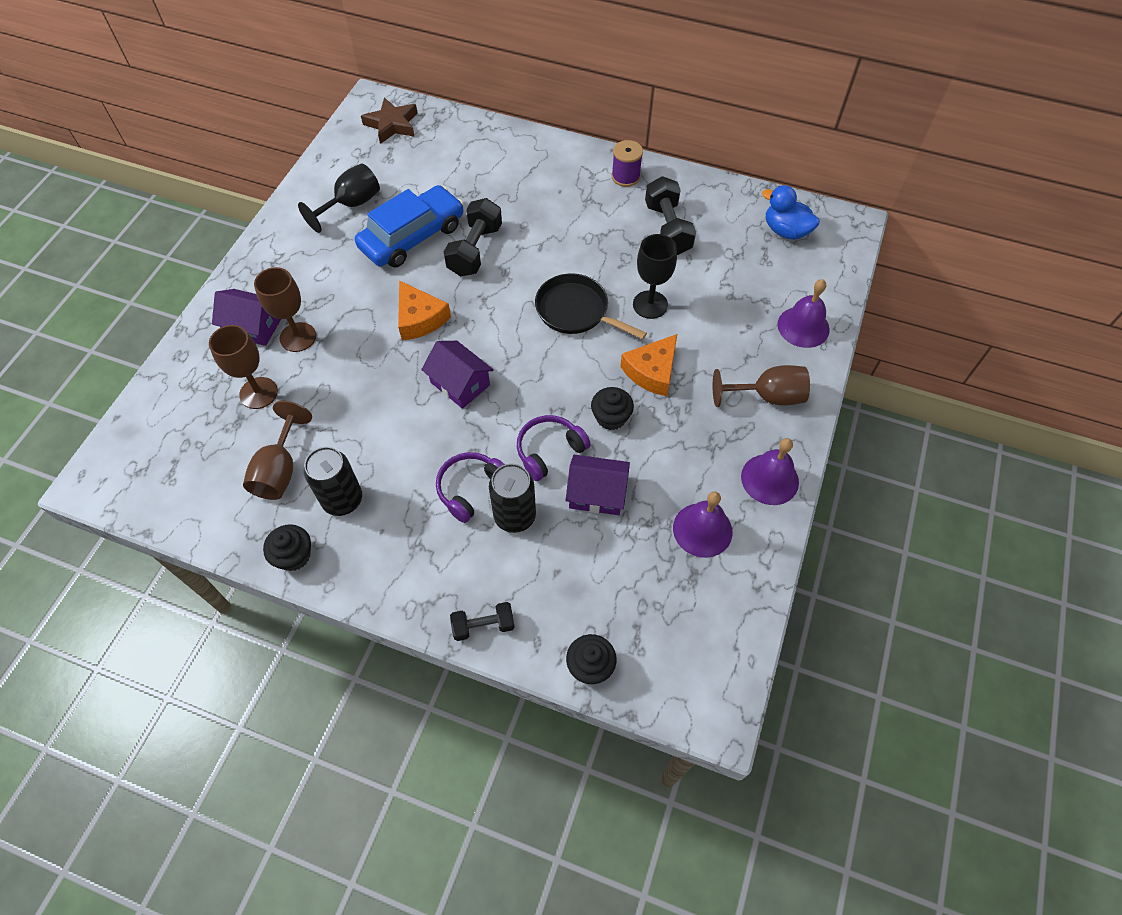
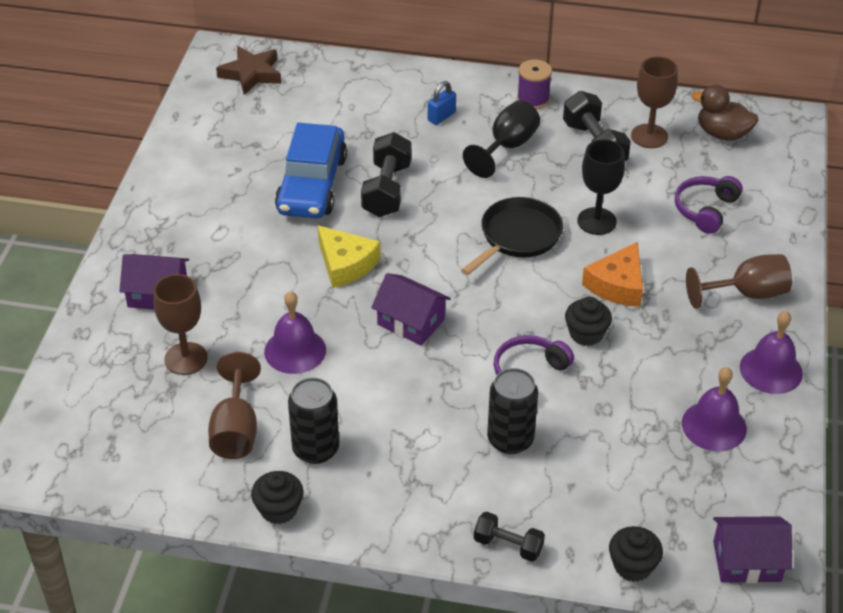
camera: 10 degrees left, 15 degrees down
(298, 337) = (212, 298): brown goblet -> brown goblet (649, 136)
(351, 205) = (230, 160): black goblet -> black goblet (507, 147)
(412, 237) = (312, 184): blue car -> blue car turned 150 degrees clockwise
(419, 318) = (345, 264): orange cheese -> yellow cheese
(470, 488) = (454, 420): purple headphones -> purple headphones (705, 210)
(483, 626) = (508, 545): black dumbbell -> black dumbbell turned 45 degrees clockwise
(541, 184) = (441, 116): none -> blue padlock
(576, 311) = (517, 237): black pan -> black pan turned 105 degrees clockwise
(597, 493) = (592, 407): purple house -> purple house (747, 561)
(785, 231) = (722, 134): blue duck -> brown duck
(803, 327) = (766, 223): purple bell -> purple bell (295, 350)

